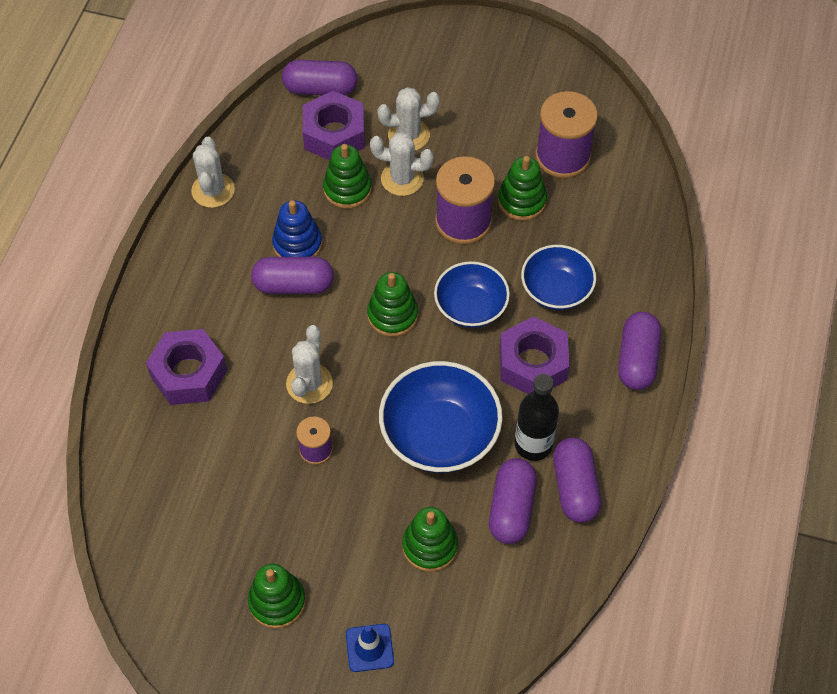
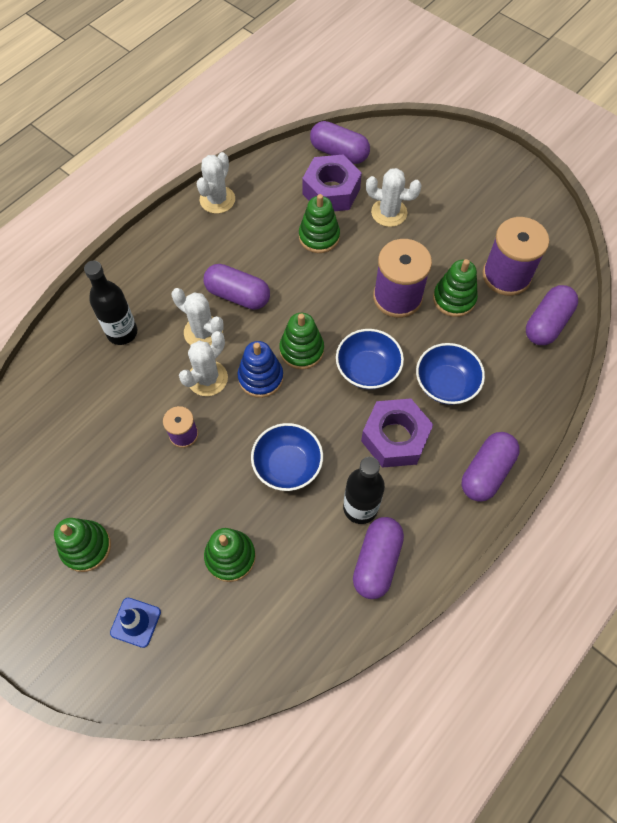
camera: 25 degrees right, 5 degrees up
(189, 374) = (122, 332): purple nut -> black bottle
(297, 244) = (258, 265): blue stacking toy -> blue stacking toy (260, 377)
(402, 179) = (366, 245): white cactus -> white cactus (203, 332)
(439, 435) = (287, 465): blue bowl -> blue bowl, size x0.65
(511, 508) = (314, 555): purple capsule -> purple capsule (547, 323)

